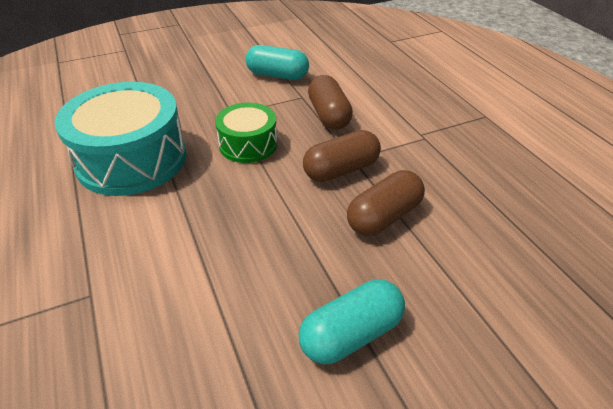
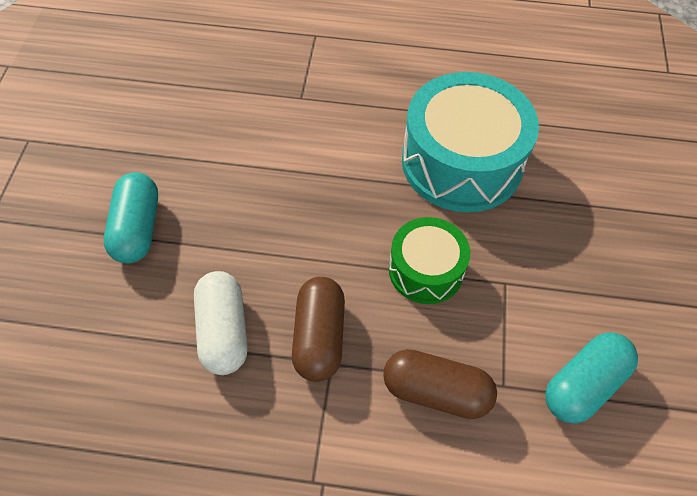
camera: 120 degrees right, 15 degrees up
(384, 217) = (223, 331): brown capsule -> white capsule

